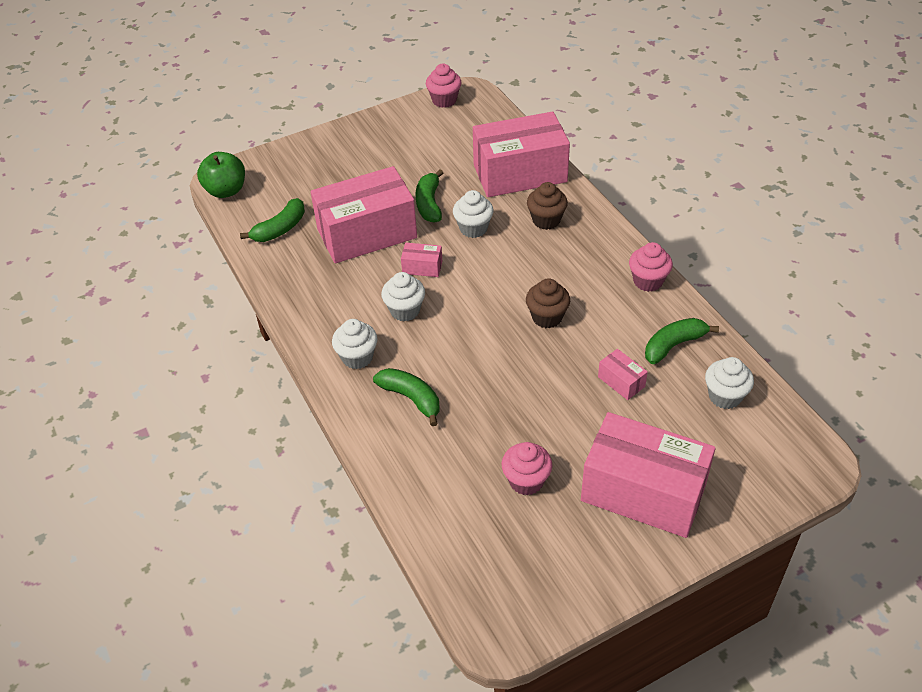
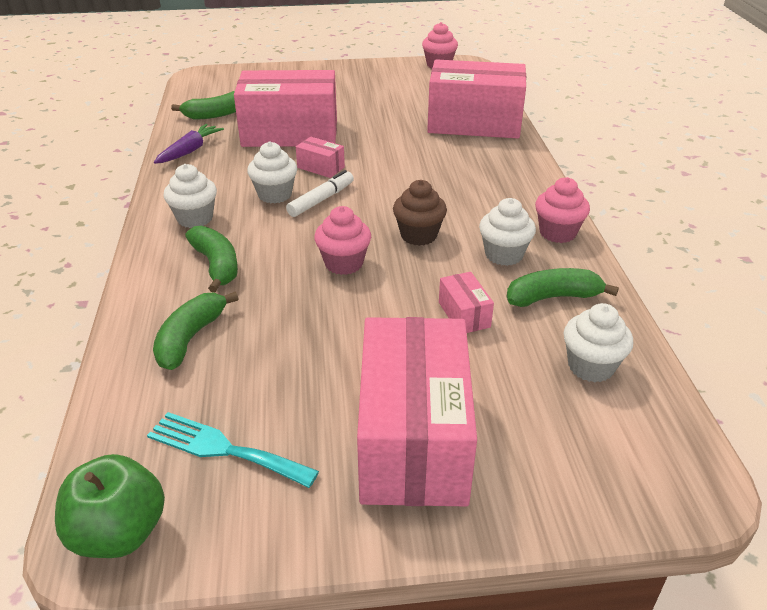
camera: 20 degrees right, 10 degrees down
(226, 190) = (196, 83): green apple -> green apple (119, 533)
(292, 282) = (190, 151): none -> purple carrot
(429, 204) = (367, 126): green banana -> green banana (190, 338)
(447, 304) = (321, 200): none -> white marker
(473, 228) = (396, 151): white cupcake -> white cupcake (504, 255)
(526, 481) = (275, 379): pink cupcake -> pink cupcake (344, 263)
(530, 543) = (225, 449): none -> turquoise fork
(546, 220) = (476, 161): brown cupcake -> none
(643, 492) = (413, 439): pink box -> pink box turned 45 degrees clockwise

